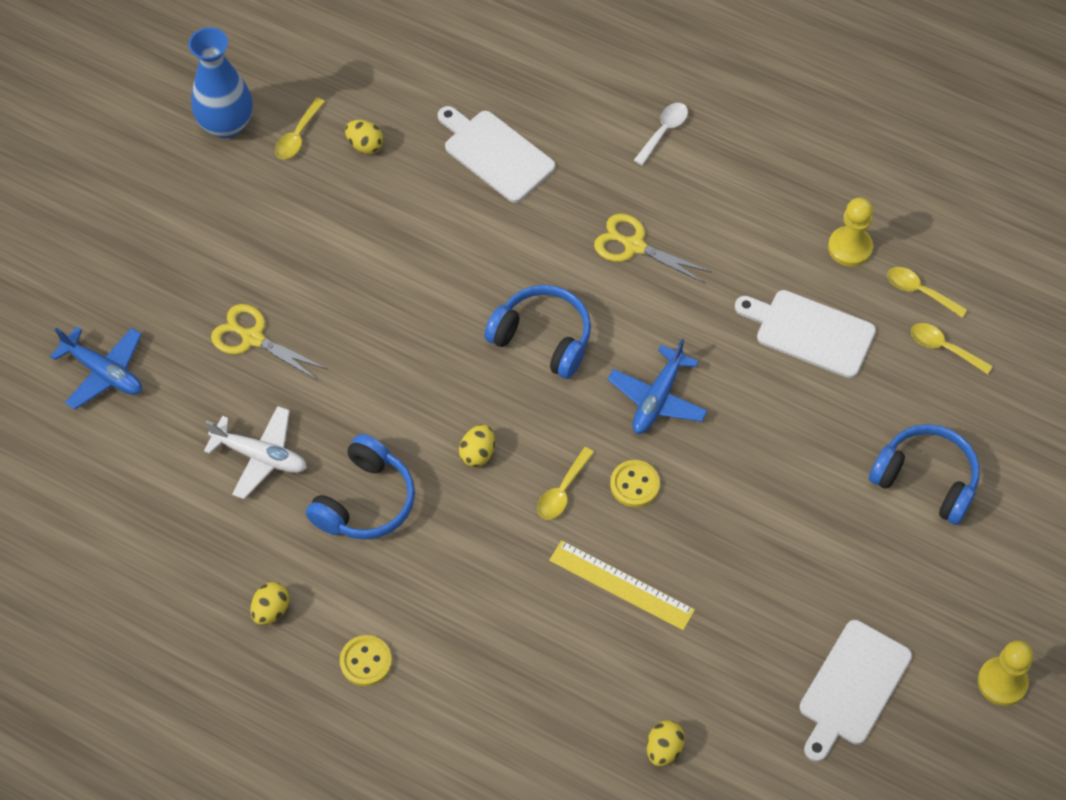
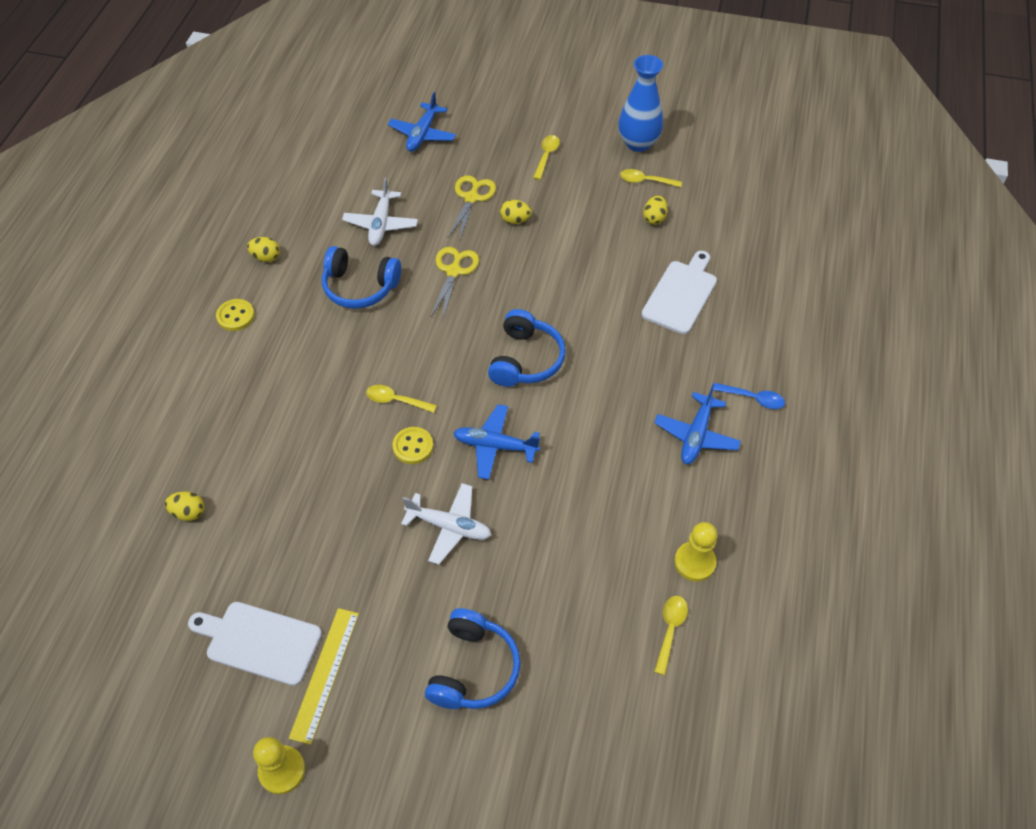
camera: 75 degrees right, 5 degrees down
(477, 453) = (414, 341): yellow egg -> yellow egg (515, 220)
(621, 585) = (323, 455): yellow ruler -> yellow ruler (325, 674)
(634, 246) = (632, 401): yellow scissors -> yellow scissors (454, 271)
(664, 131) = (753, 398): white spoon -> blue spoon
(696, 199) = (696, 435): none -> blue plane
(752, 468) = (449, 526): none -> white plane
(810, 332) = (595, 546): white cutting board -> none
(944, 348) = (616, 661): yellow spoon -> yellow spoon (546, 156)

